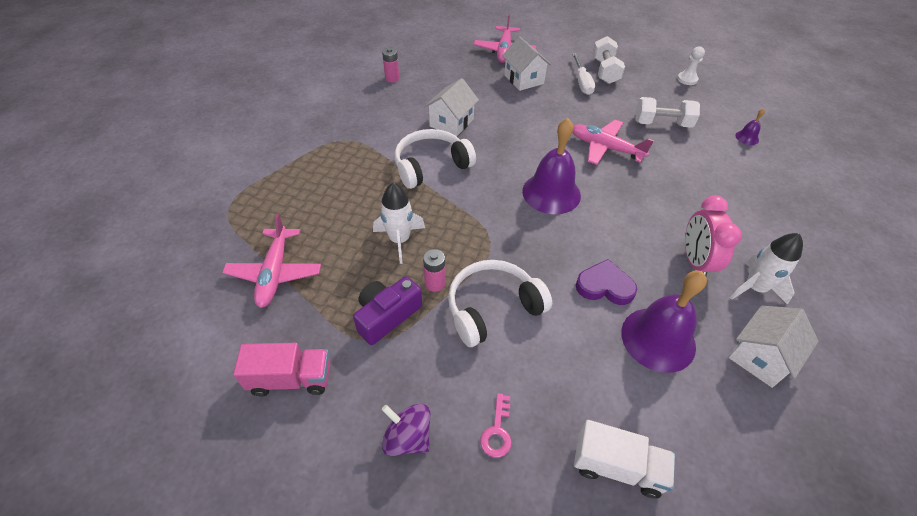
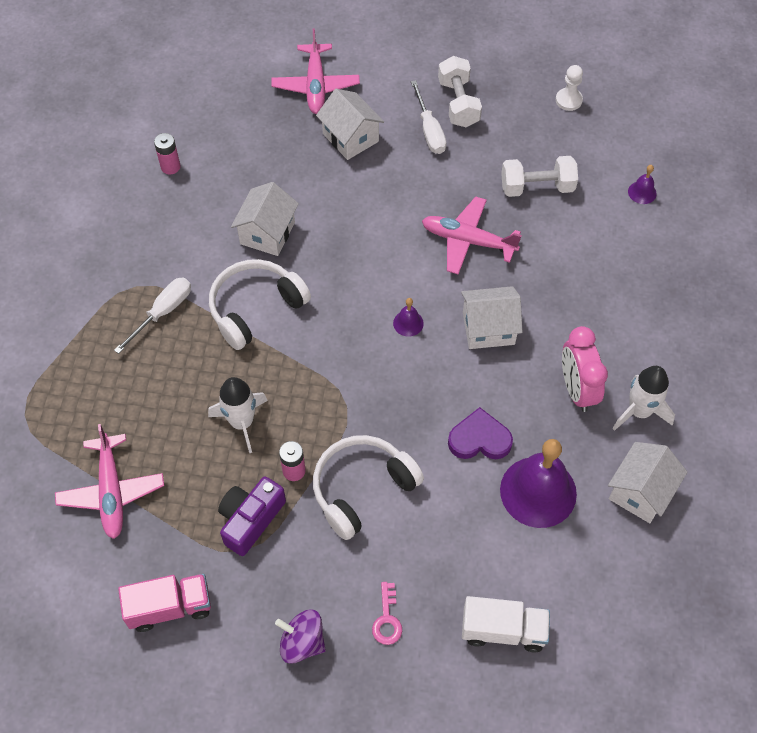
camera: 10 degrees left, 10 degrees up
(359, 158) = (163, 312): none -> white screwdriver
(551, 193) = (408, 323): purple bell -> purple bell, size x0.43
(618, 206) = (488, 328): none -> white house

